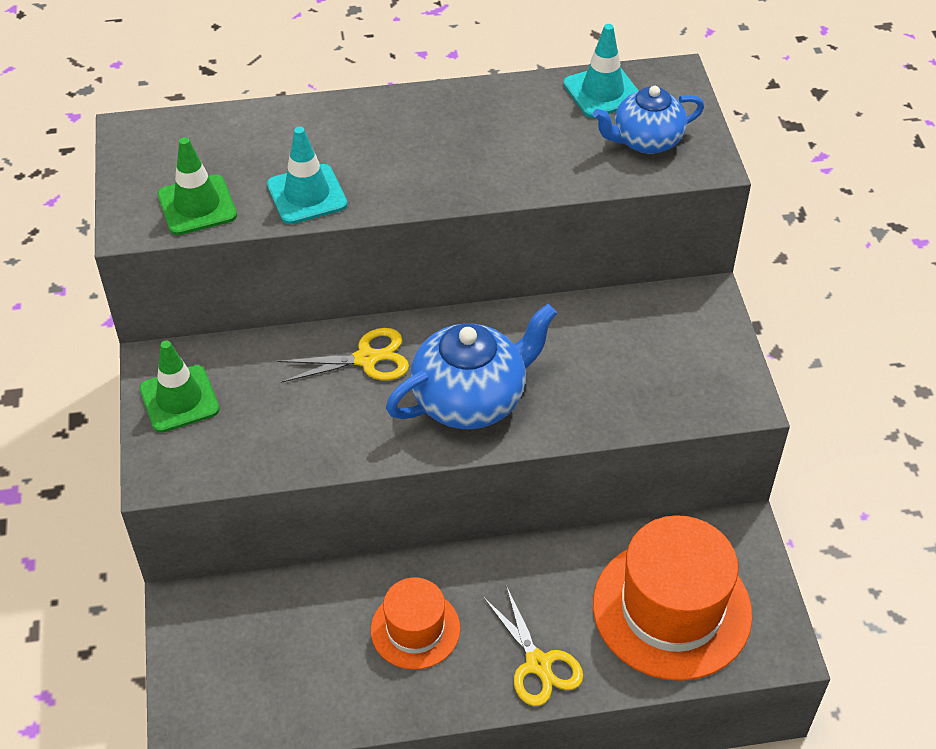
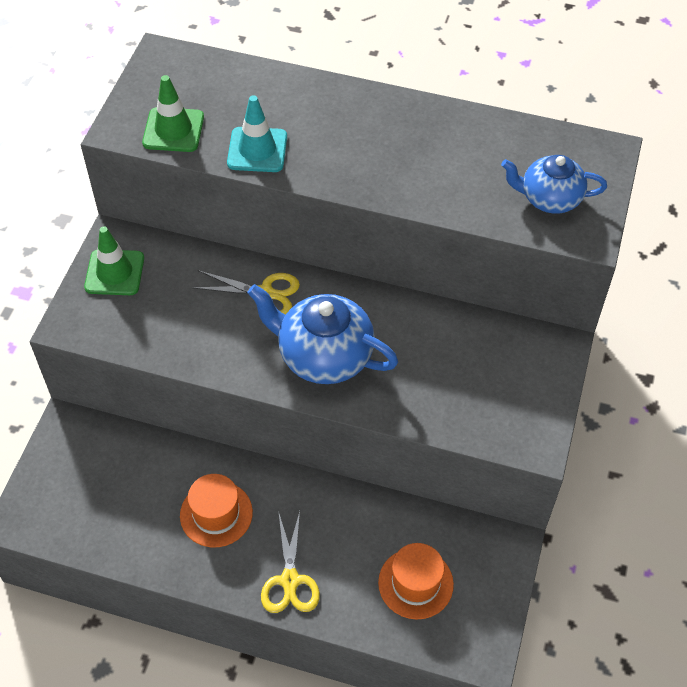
camera: 25 degrees right, 5 degrees up
(471, 399) = (323, 356): blue teapot -> blue teapot turned 150 degrees counterclockwise
(602, 92) = (539, 144): turquoise traffic cone -> none
(672, 609) = (415, 583): orange hat -> orange hat, size x0.56

